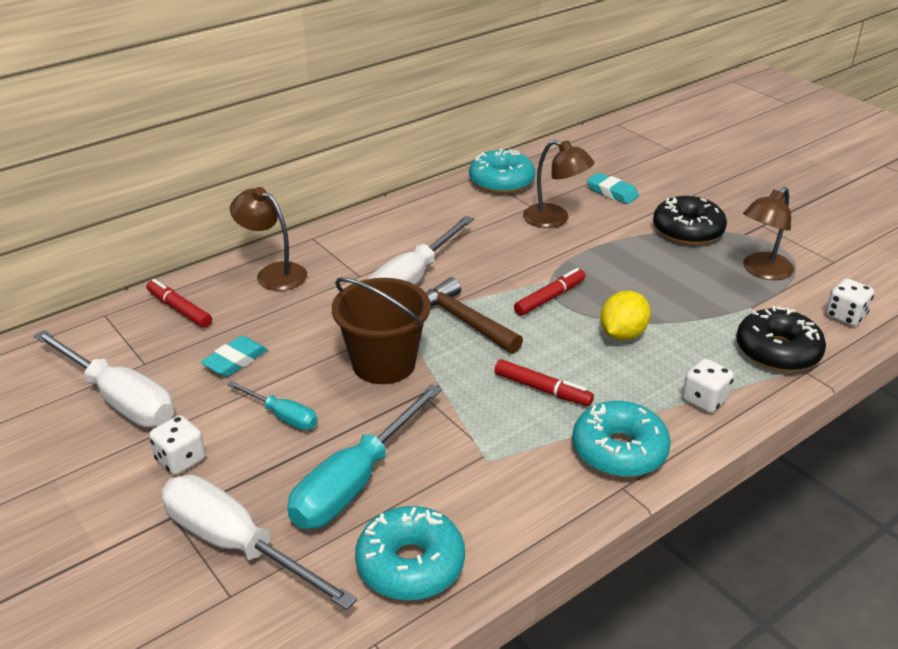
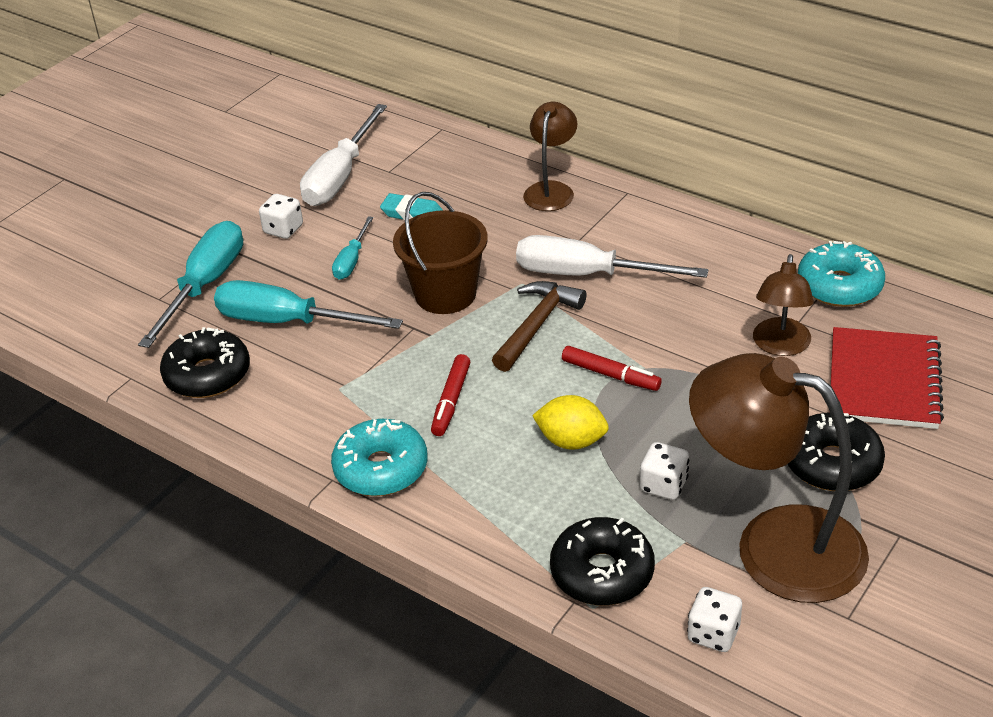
camera: 75 degrees right, 5 degrees up
(179, 309) = (468, 161): red marker -> none
(236, 545) = (205, 285): white screwdriver -> turquoise screwdriver
(410, 564) = (207, 375): turquoise donut -> black donut
(612, 192) = (884, 381): turquoise eraser -> red notebook
(704, 400) = (484, 520): white dice -> white dice (663, 485)
(762, 271) = (774, 544): brown lamp -> brown lamp, size x1.88

